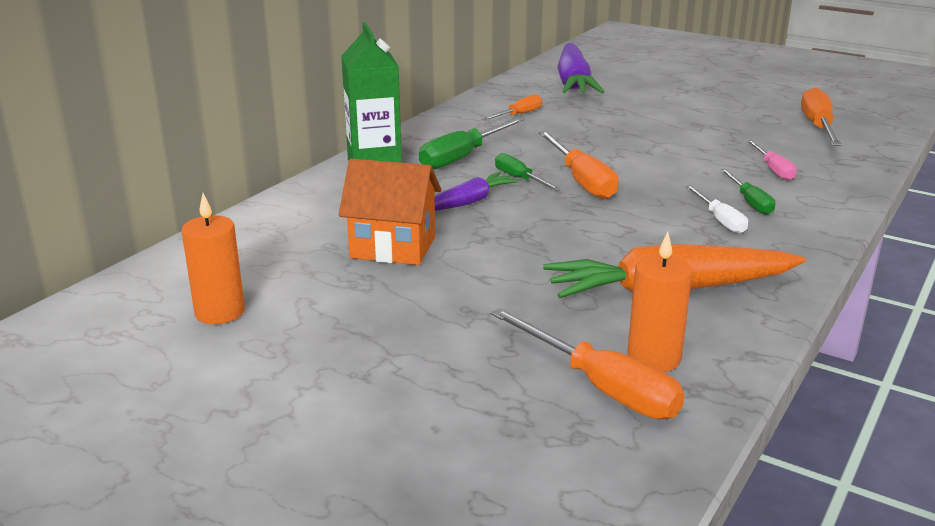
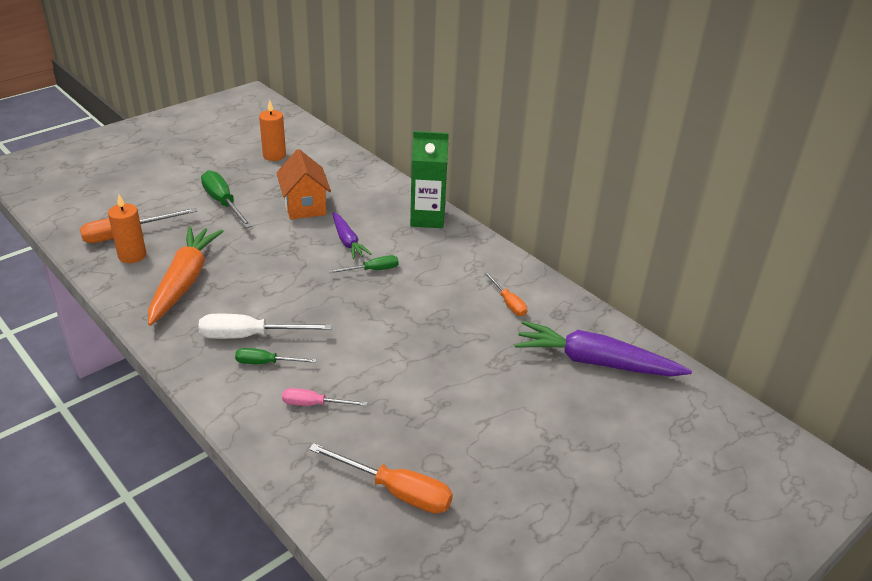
camera: 105 degrees right, 10 degrees up
(393, 247) = (305, 206): orange house -> orange house turned 45 degrees counterclockwise
(463, 157) = (426, 255): green screwdriver -> green screwdriver (223, 203)
(581, 180) = (353, 296): orange screwdriver -> none
(719, 220) = (250, 336): white screwdriver -> white screwdriver, size x1.67

